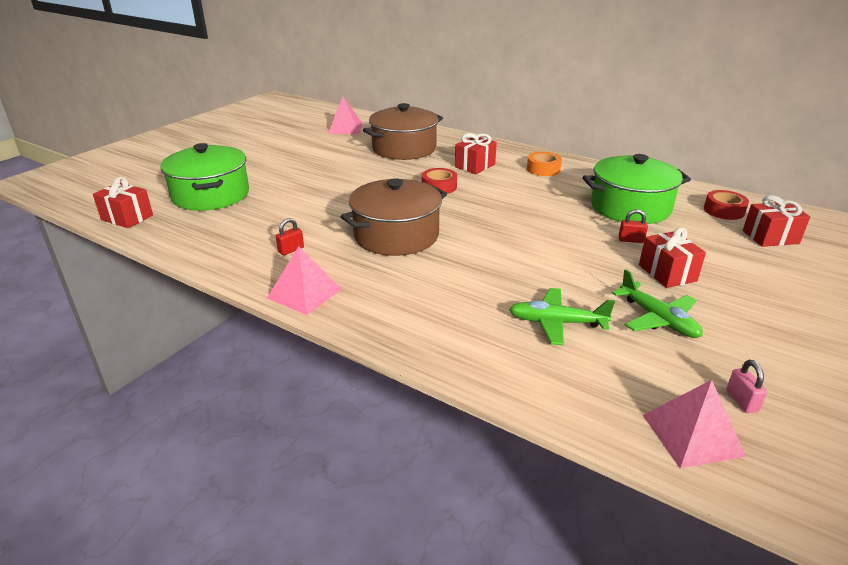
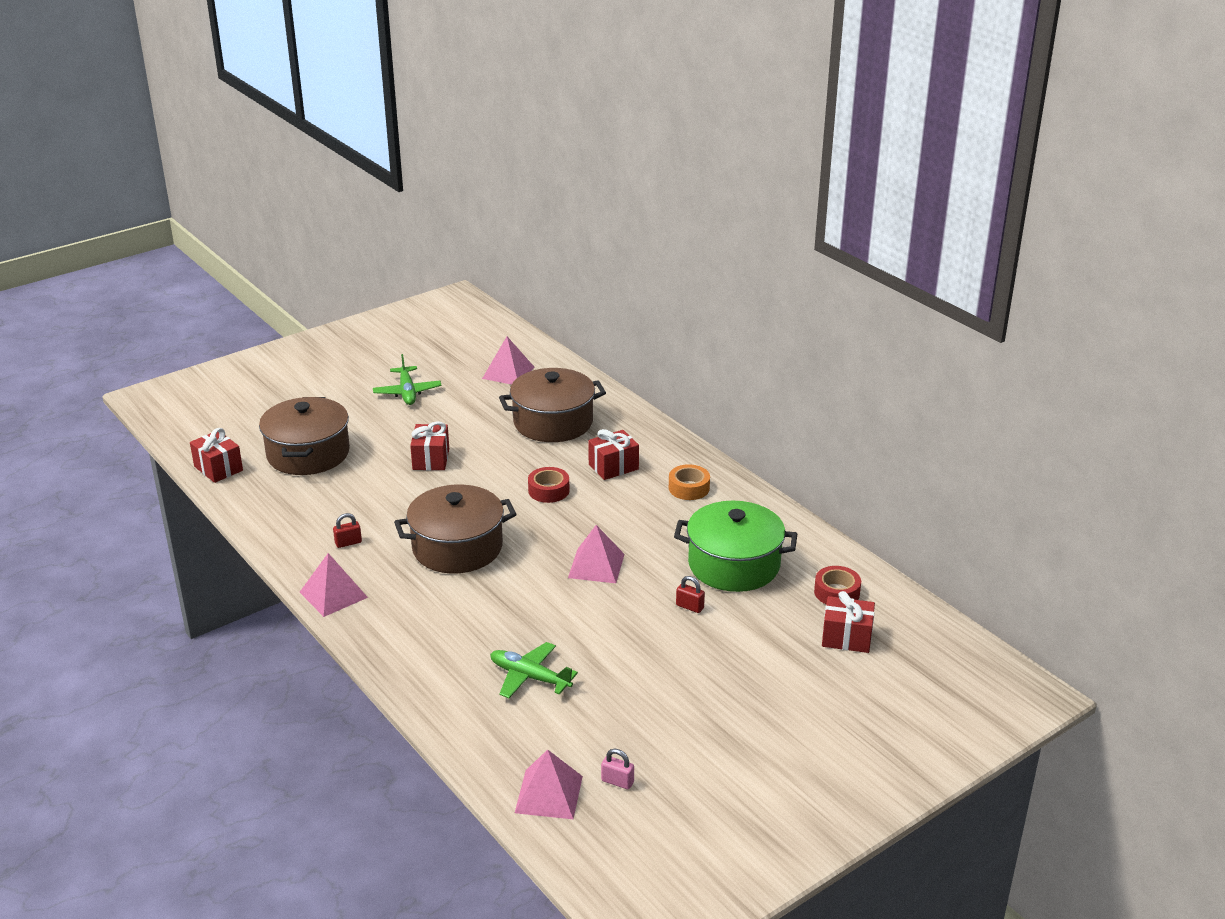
camera: 20 degrees right, 0 degrees up
(211, 195) = (308, 454): green pot -> brown pot
(526, 227) = (596, 566): none -> pink pyramid
(658, 319) = (625, 696): green plane -> green plane (407, 392)
(667, 273) = (686, 652): red gift -> red gift (431, 459)
(741, 401) = (617, 781): pink padlock -> pink padlock turned 75 degrees counterclockwise

